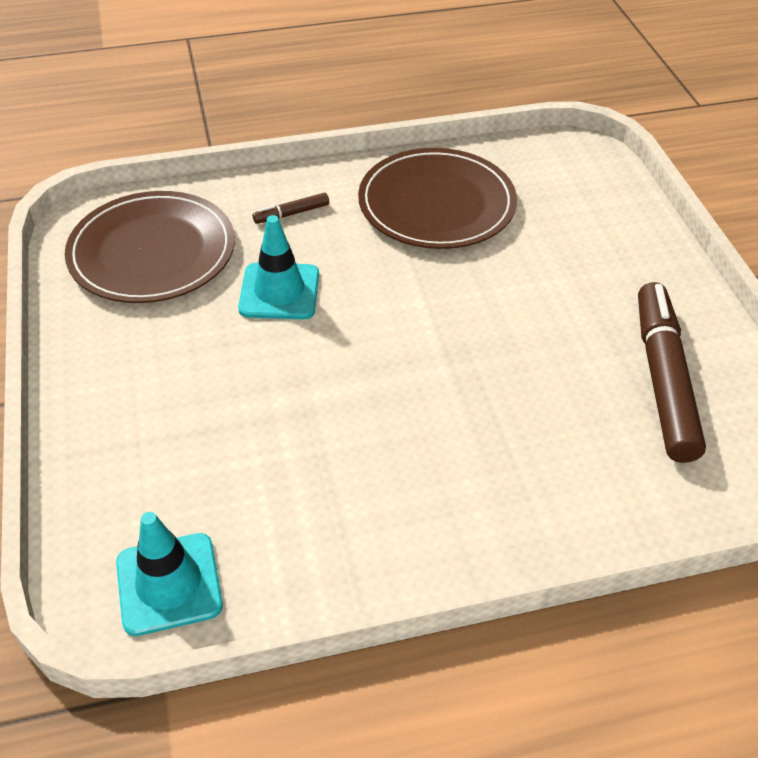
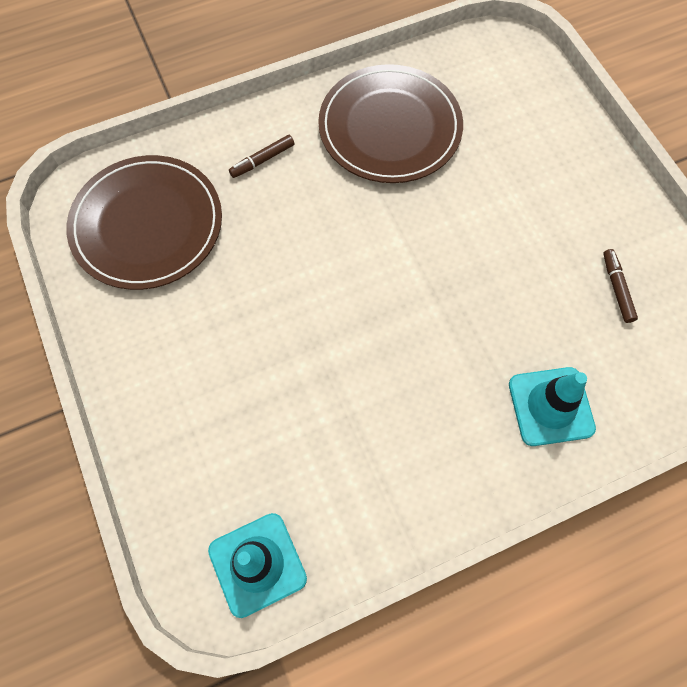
camera: 10 degrees left, 20 degrees up
(279, 291) = (273, 250): turquoise traffic cone -> turquoise traffic cone (550, 406)
(663, 380) = (617, 289): brown marker -> brown marker, size x0.43

